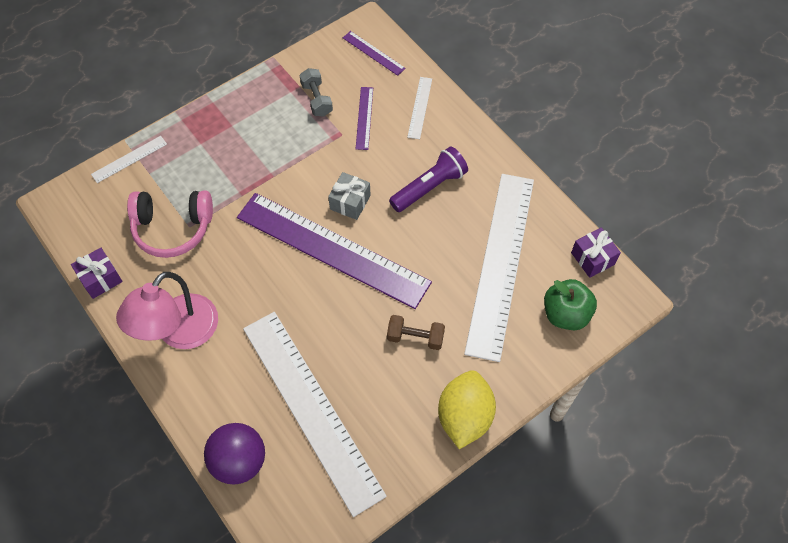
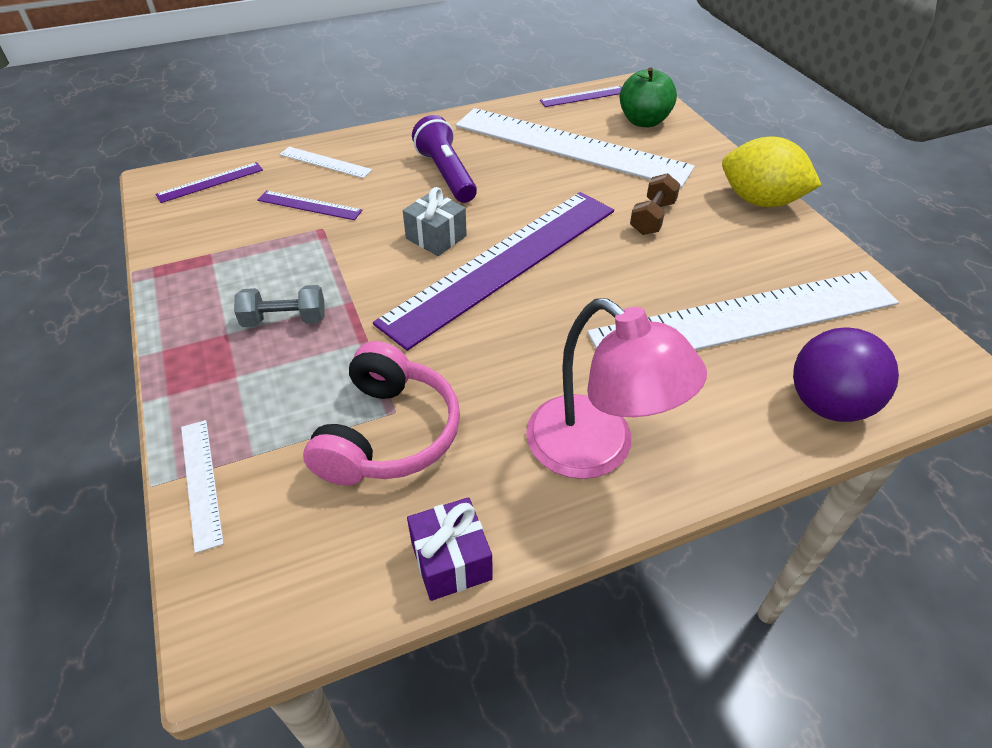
camera: 75 degrees left, 15 degrees down
(317, 99) = (246, 240): grey dumbbell -> grey dumbbell (284, 320)
(592, 258) = (583, 96): purple gift -> purple ruler

